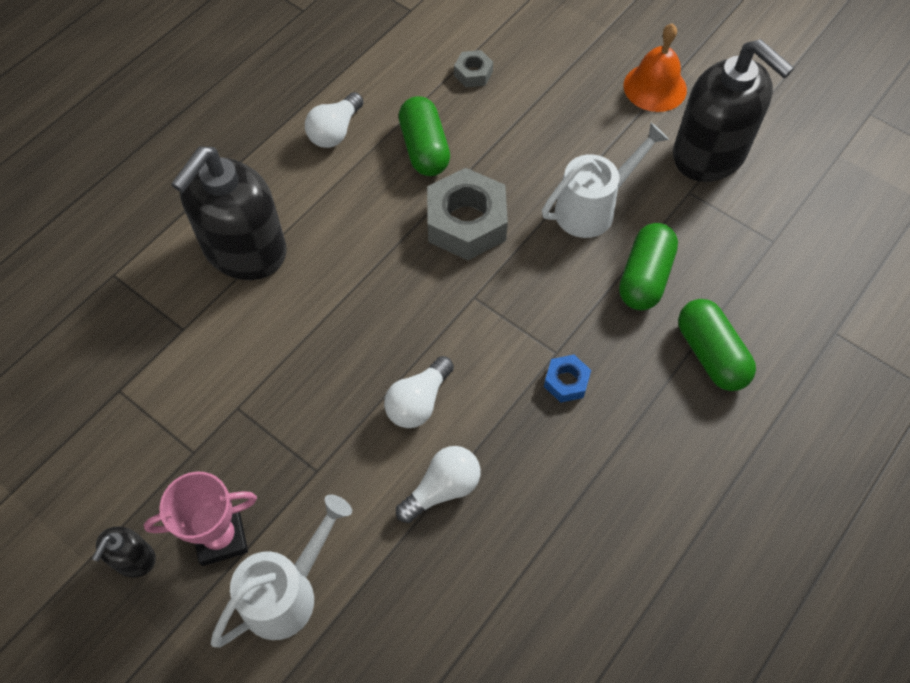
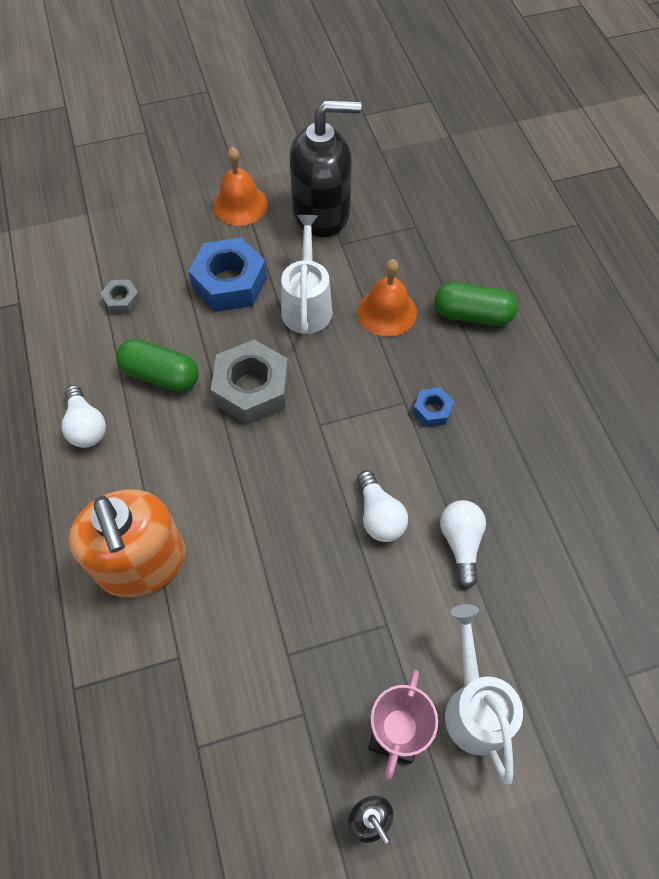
camera: 55 degrees left, 0 degrees up
(244, 251) = (142, 563): black soap dispenser -> orange soap dispenser
(561, 135) = (229, 283): none -> blue nut
(644, 277) = (387, 312): green capsule -> orange bell

